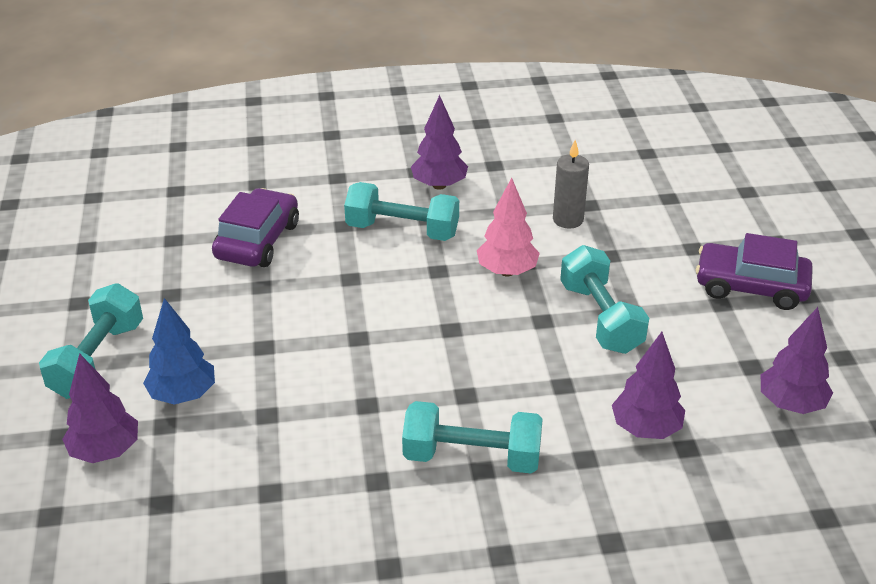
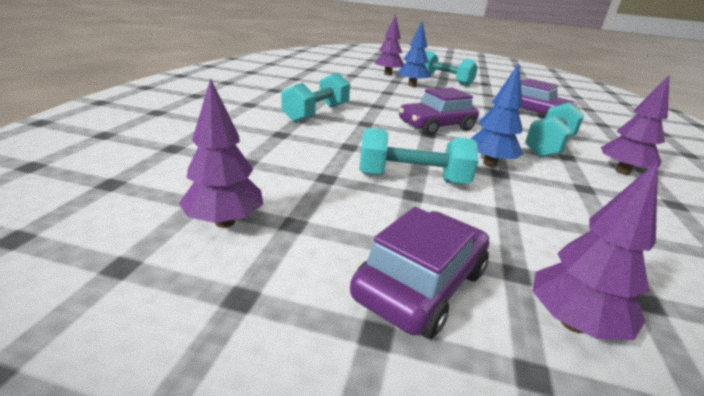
camera: 110 degrees right, 10 degrees down
(415, 327) = (436, 126): none -> purple car
(507, 271) = (489, 164): pink tree -> blue tree
(568, 219) = (574, 211): grey candle -> none
(645, 429) = (280, 155): purple tree -> purple tree (572, 323)

